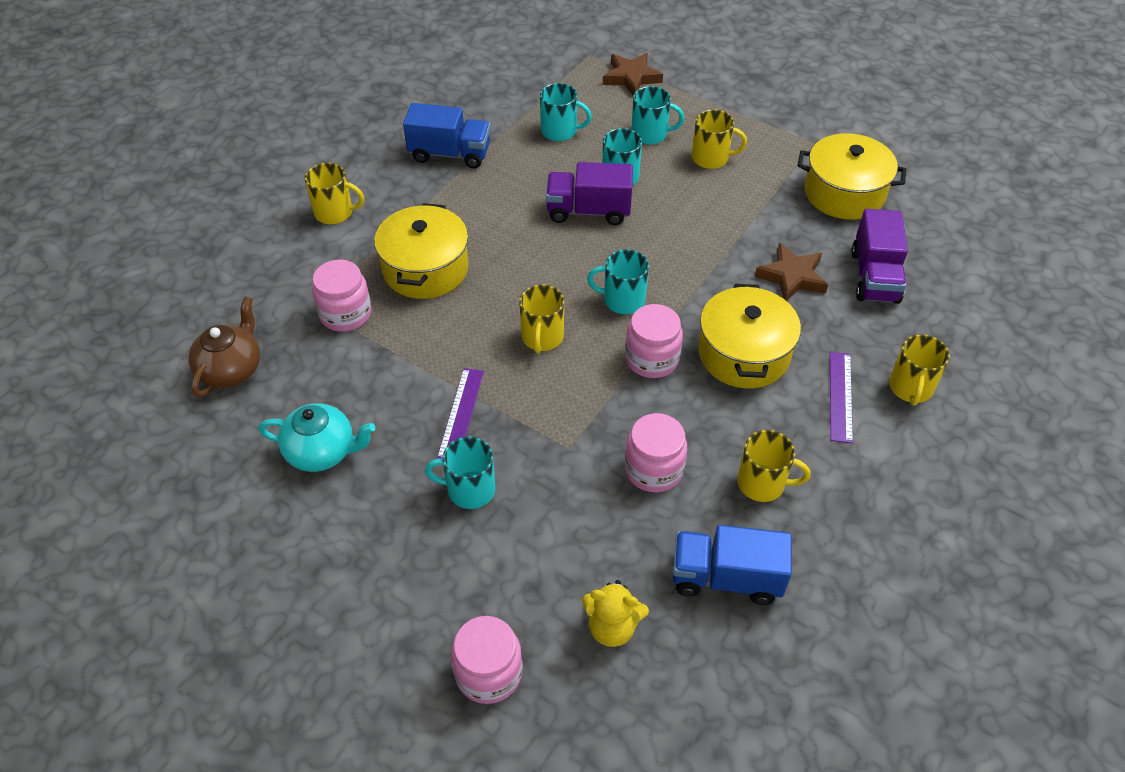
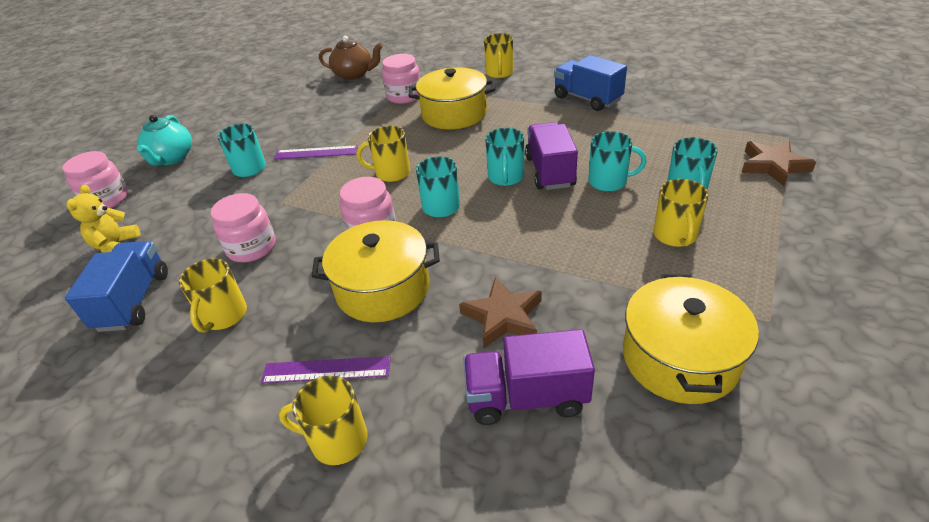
camera: 85 degrees right, 10 degrees down
(322, 452) = (289, 113): turquoise teapot -> turquoise teapot (171, 158)
(450, 154) = (587, 99): blue truck -> blue truck turned 135 degrees clockwise
(560, 131) = (652, 140): turquoise mug -> turquoise mug (506, 177)

